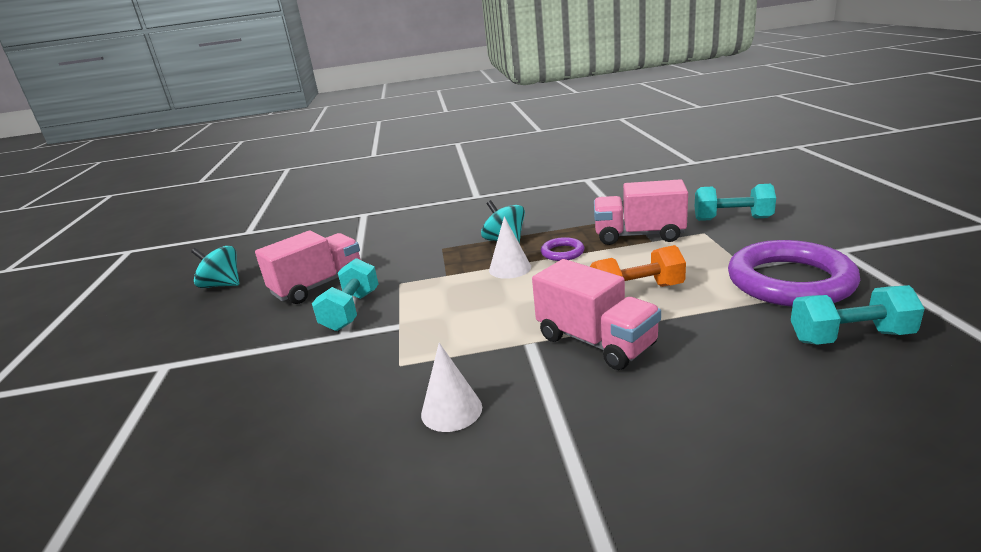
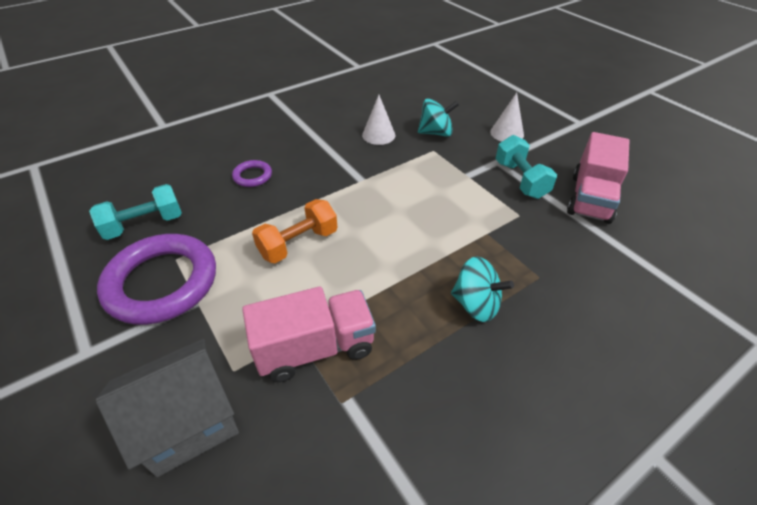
camera: 150 degrees right, 20 degrees up
(222, 285) = (682, 182): turquoise spinning top -> turquoise spinning top (436, 133)
(510, 268) = (432, 254): white cone -> white cone (507, 133)
(562, 252) = (393, 292): purple ring -> purple ring (252, 176)
(596, 341) = (317, 189): pink truck -> none
(732, 219) = (189, 423): turquoise dumbbell -> grey house

